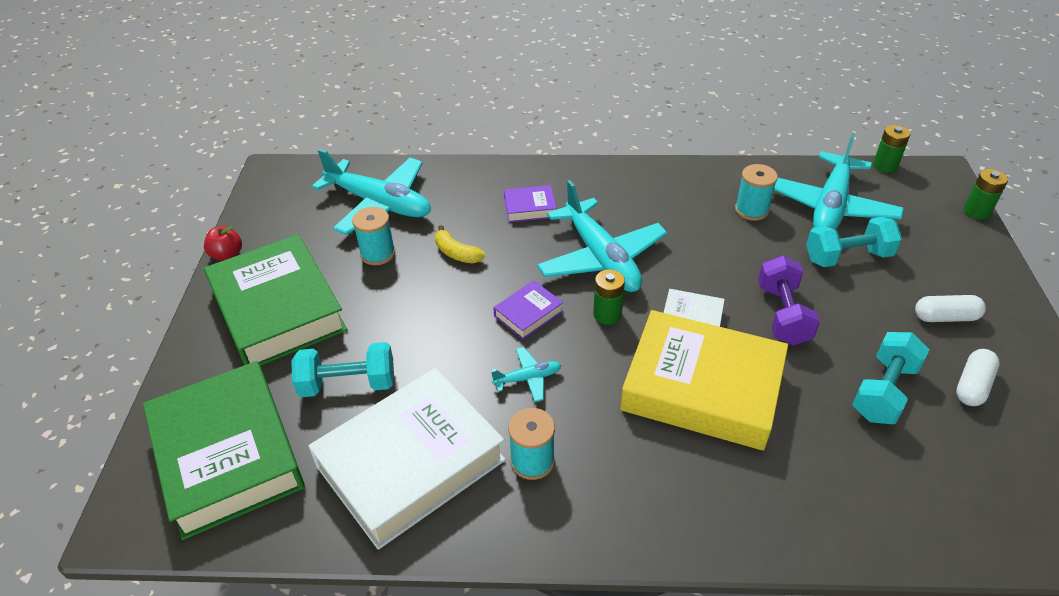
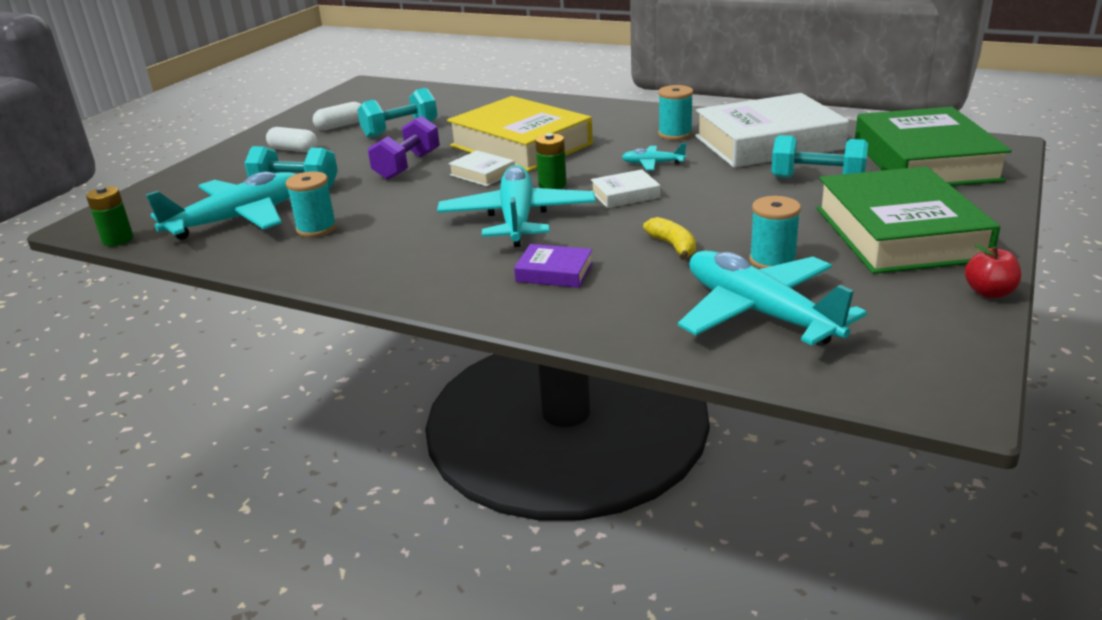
camera: 155 degrees left, 15 degrees down
(528, 314) = (625, 195): purple book -> white book
(976, 212) = (129, 195): green battery -> none

